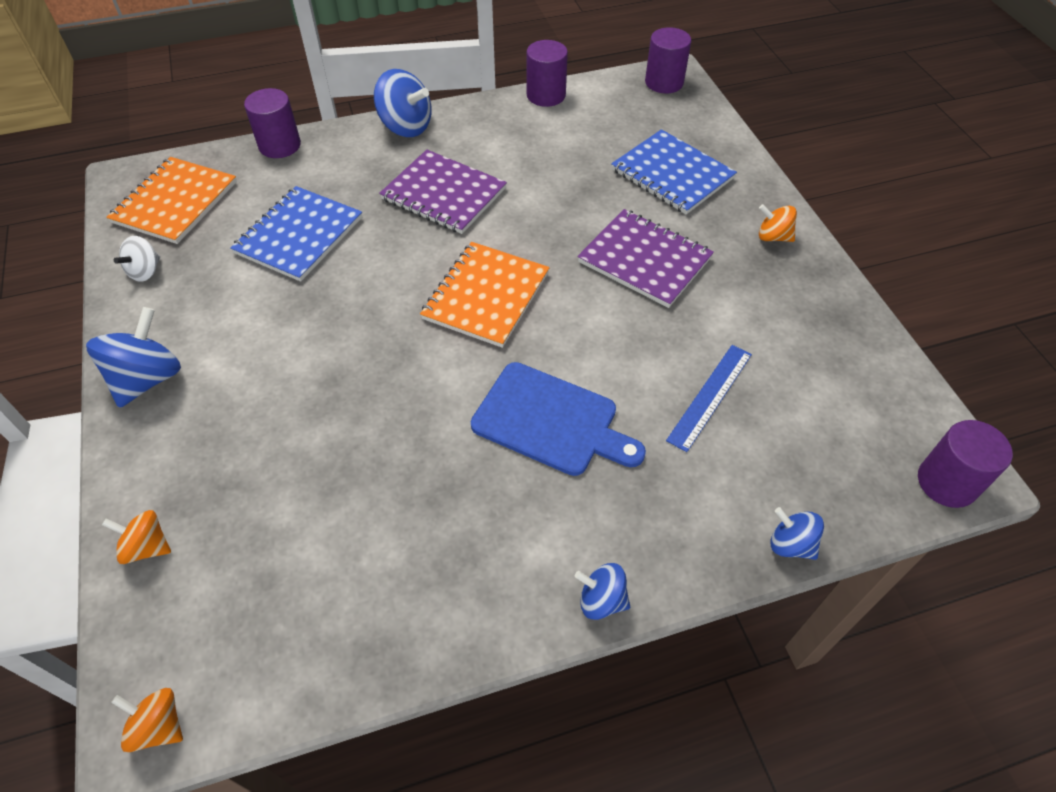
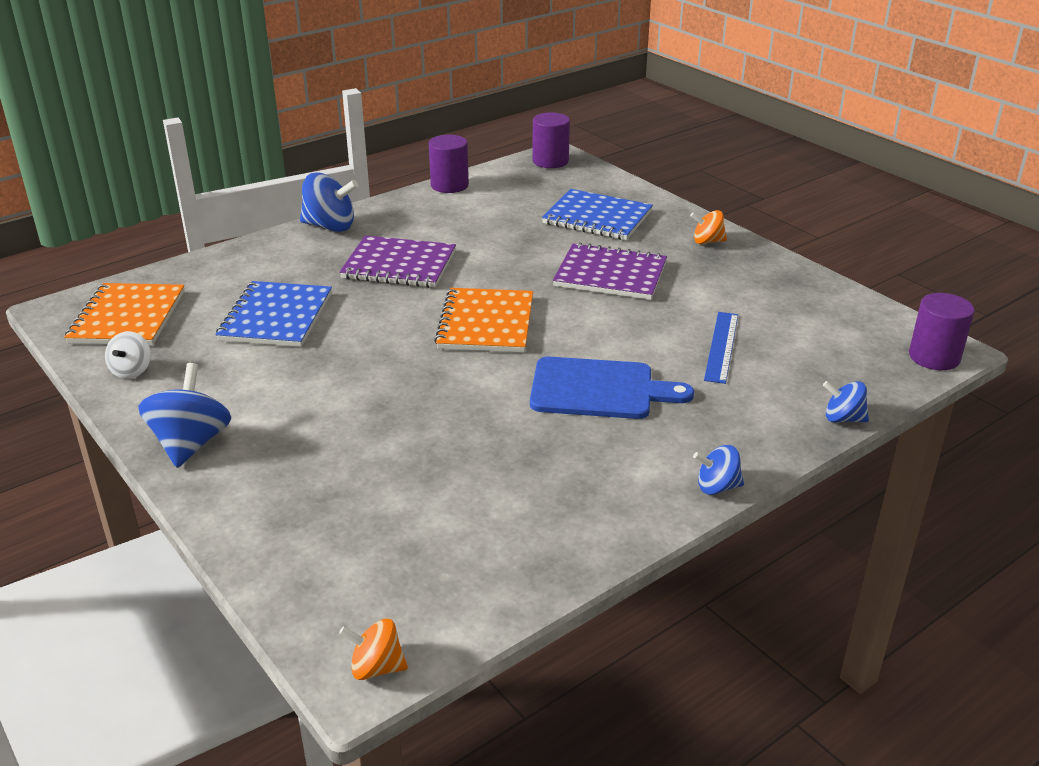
camera: 20 degrees left, 20 degrees down
(147, 547) = (276, 555): orange spinning top -> none
(280, 145) = (211, 259): purple cylinder -> none

